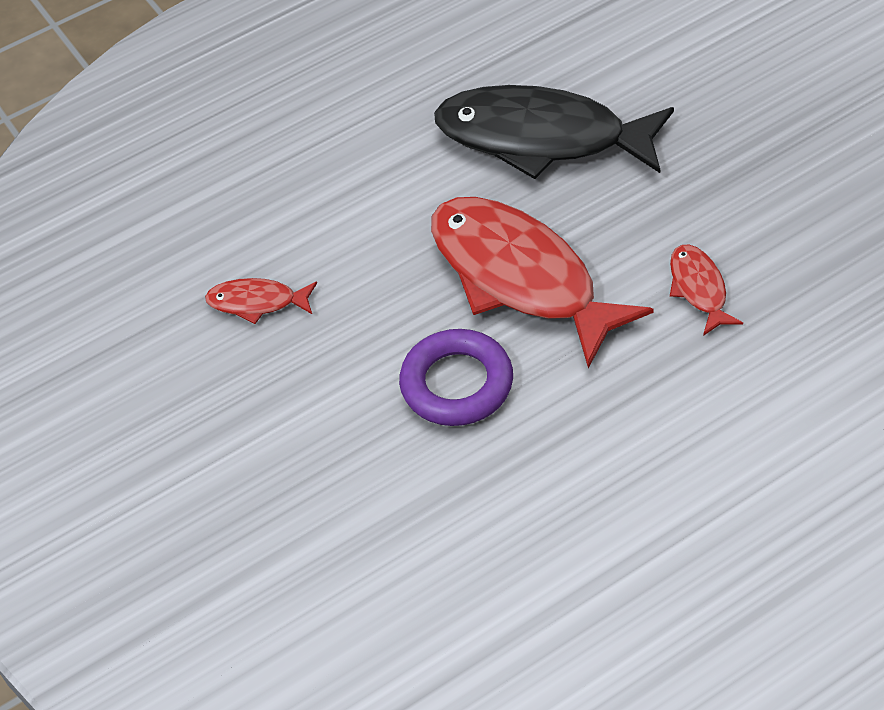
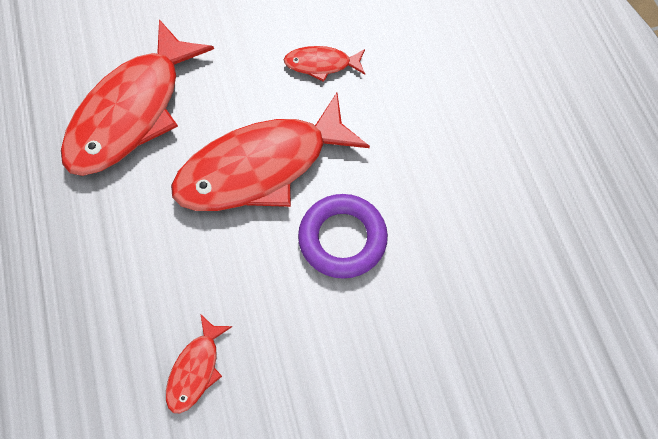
camera: 80 degrees left, 15 degrees up
(542, 138) = (132, 112): black fish -> red fish

